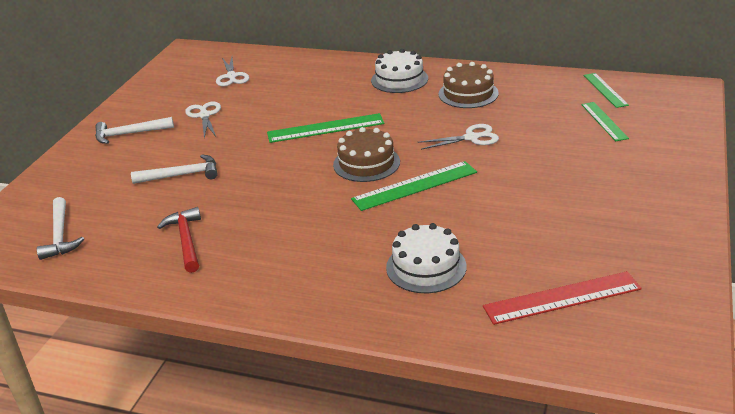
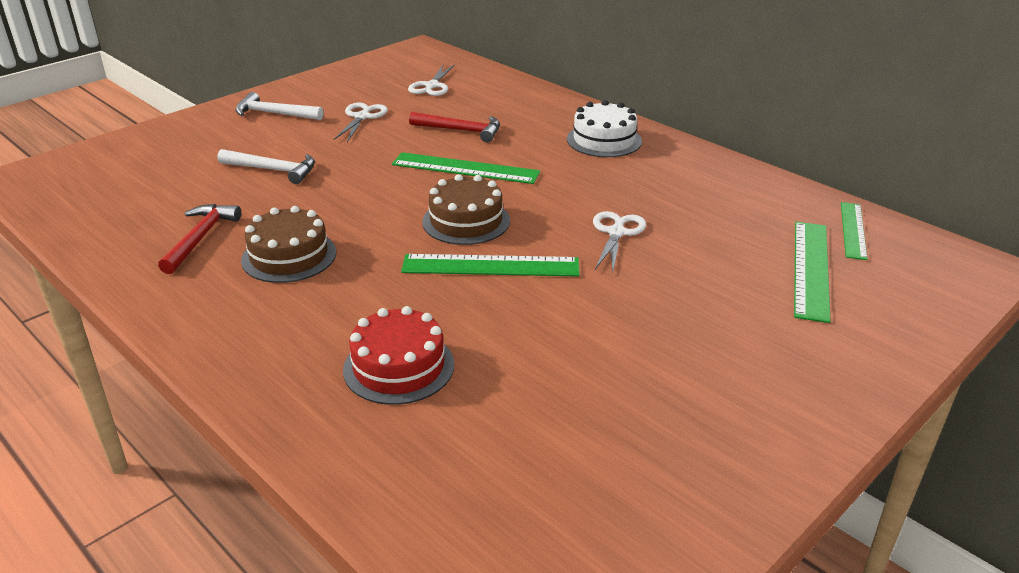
camera: 25 degrees right, 0 degrees up
(60, 235) = (104, 191): white hammer -> none
(292, 103) = (461, 130): none -> red hammer
(426, 267) = (399, 367): white cake -> red cake
(468, 93) = (668, 180): brown cake -> brown cake (289, 256)
(471, 138) = (616, 233): white scissors -> white scissors turned 90 degrees counterclockwise
(562, 298) = (515, 478): red ruler -> none
(604, 121) = (811, 269): green ruler -> green ruler, size x1.53

